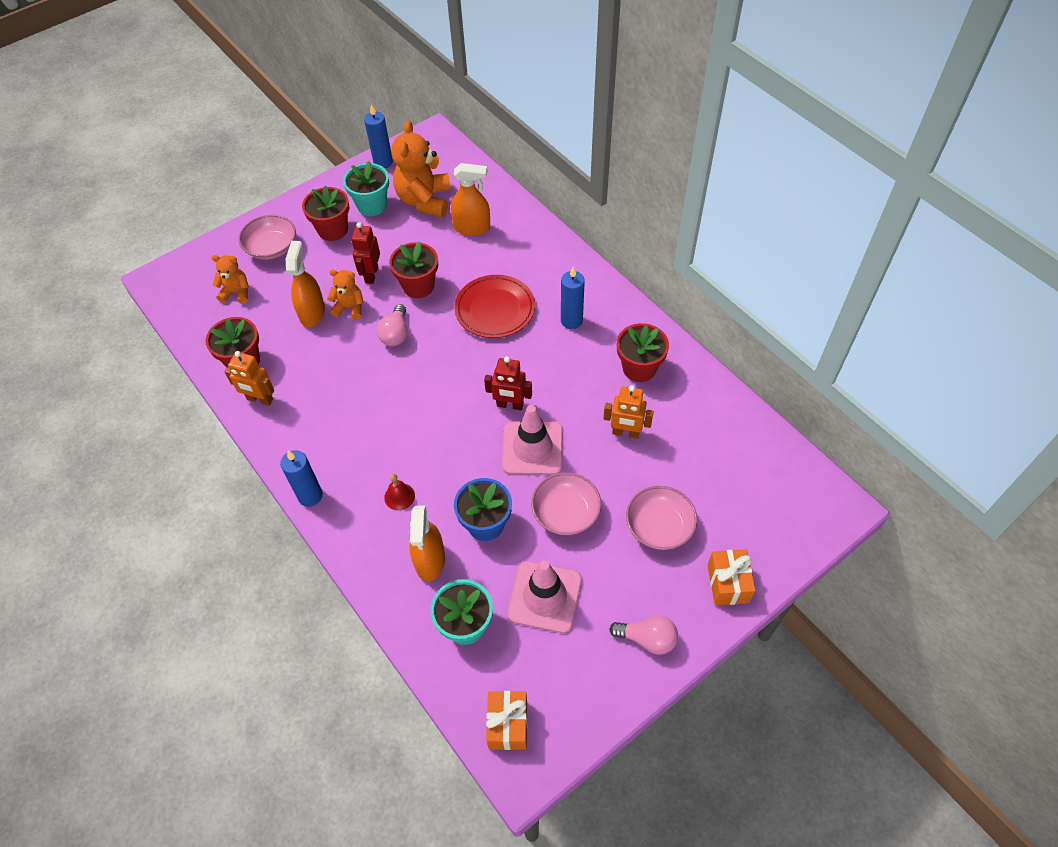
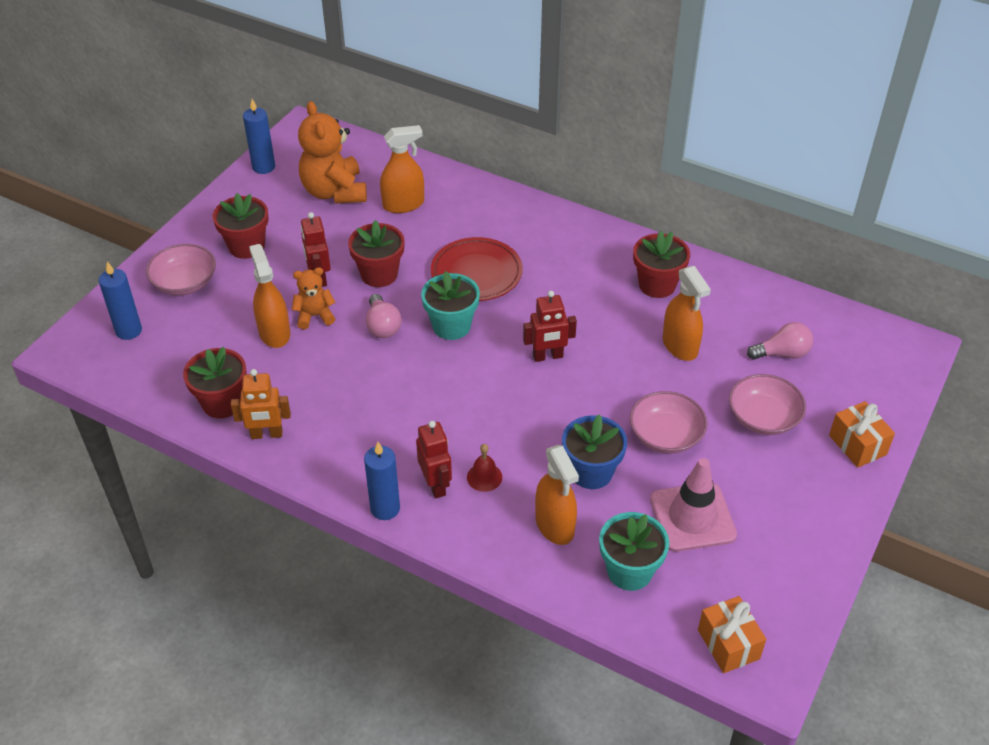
camera: 25 degrees left, 10 degrees down
(236, 293) = (171, 338): orange teddy bear -> none
(359, 489) = (436, 485): none -> red robot
(372, 205) = (277, 211): turquoise flower pot -> turquoise flower pot (451, 326)
(532, 448) = (596, 388): pink traffic cone -> none
(571, 320) = (562, 261): blue candle -> blue candle (129, 331)
(625, 433) = (680, 346): orange robot -> orange spray bottle
(647, 639) = (814, 519): pink light bulb -> pink light bulb (782, 353)

